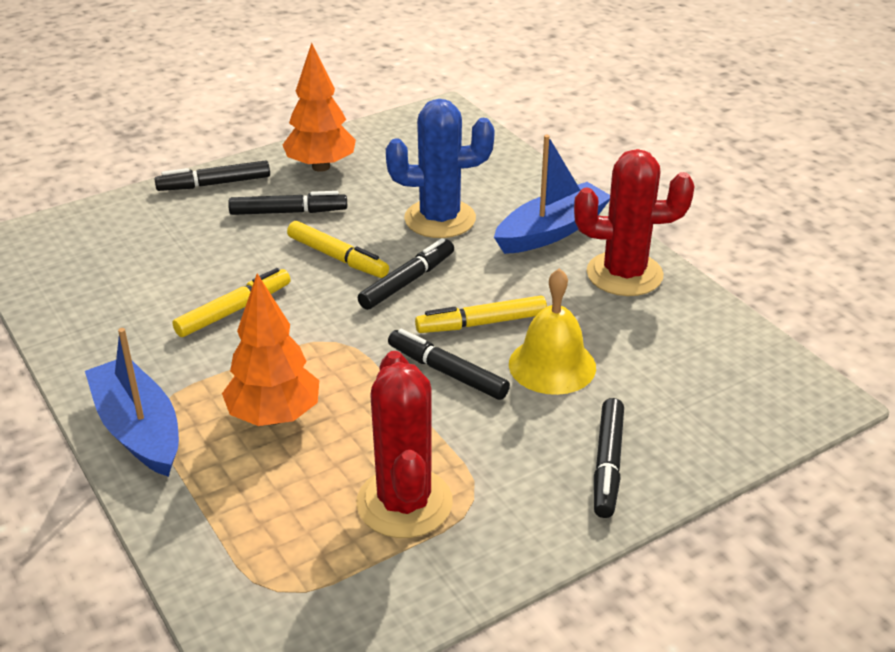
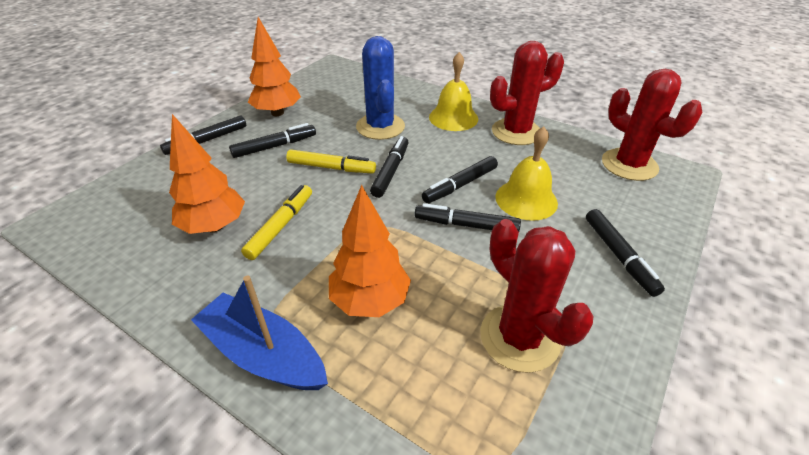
camera: 25 degrees left, 5 degrees up
(164, 290) = (214, 226): none -> orange tree
(440, 219) = (380, 127): blue cactus -> blue cactus turned 75 degrees counterclockwise
(481, 323) = (460, 185): yellow marker -> black marker
(551, 231) = (453, 118): blue boat -> yellow bell
(748, 363) = (629, 165): none -> red cactus

